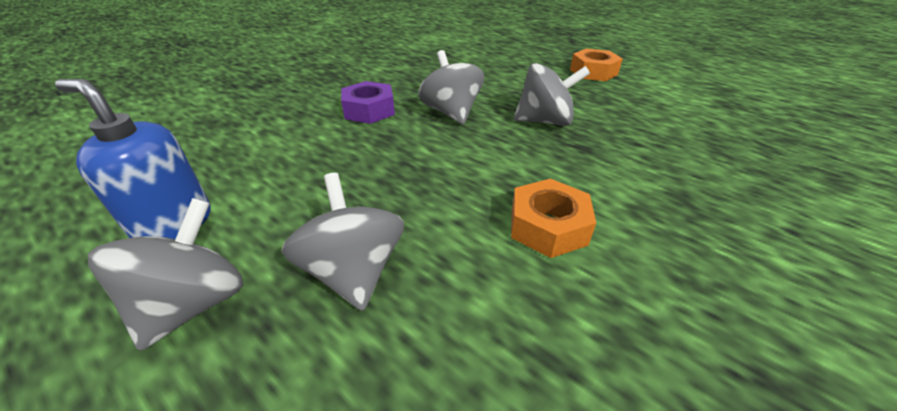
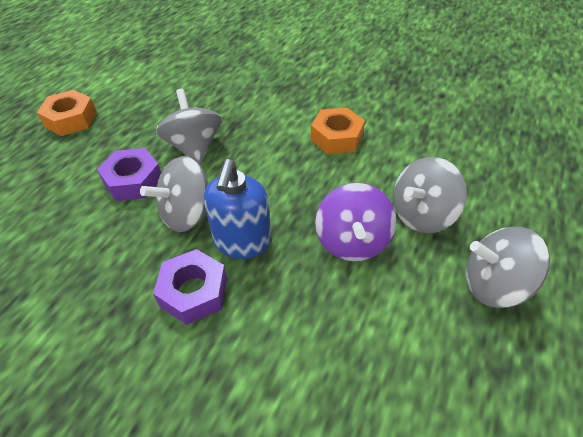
camera: 105 degrees left, 10 degrees up
(174, 224) = (449, 359): blue soap dispenser -> blue soap dispenser (242, 242)
(356, 196) = (352, 241): none -> purple spinning top
(503, 93) = (133, 181): none -> purple nut

